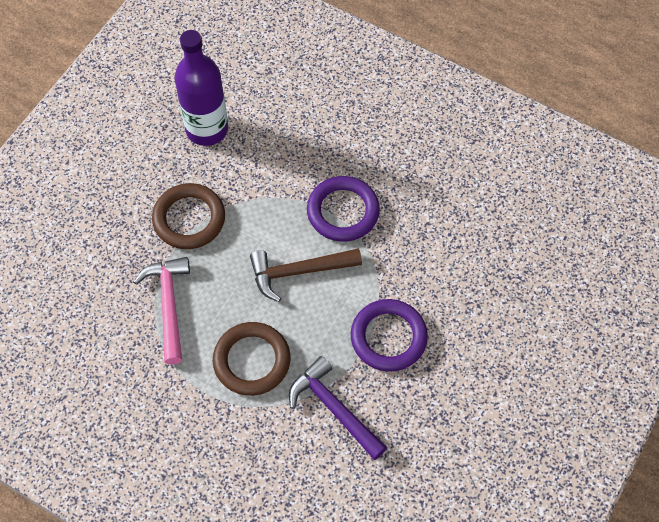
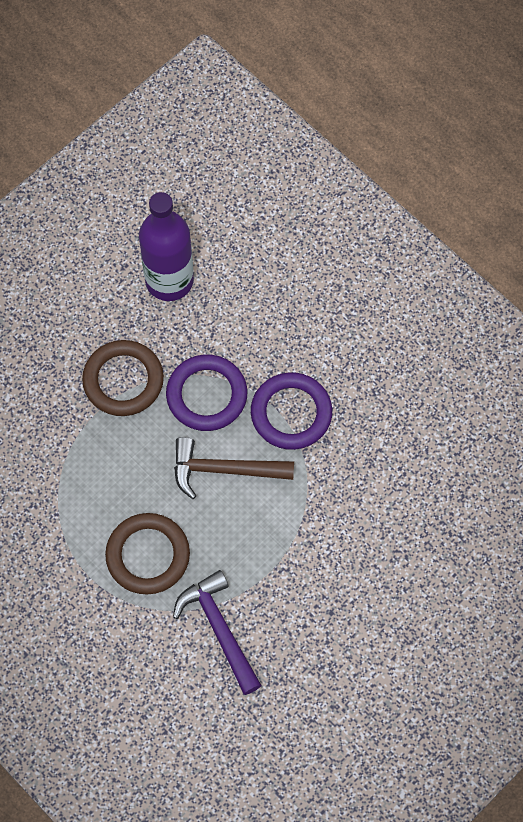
camera: 15 degrees right, 5 degrees up
(168, 305) = (77, 472): pink hammer -> none
(388, 337) = (299, 567): purple ring -> purple ring (206, 395)

